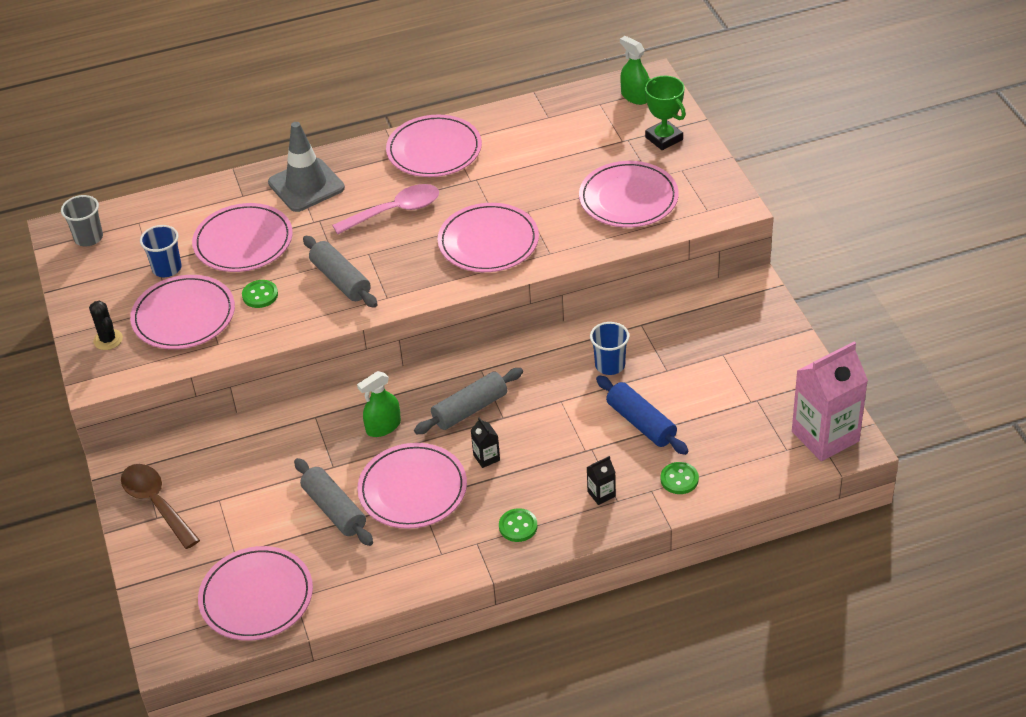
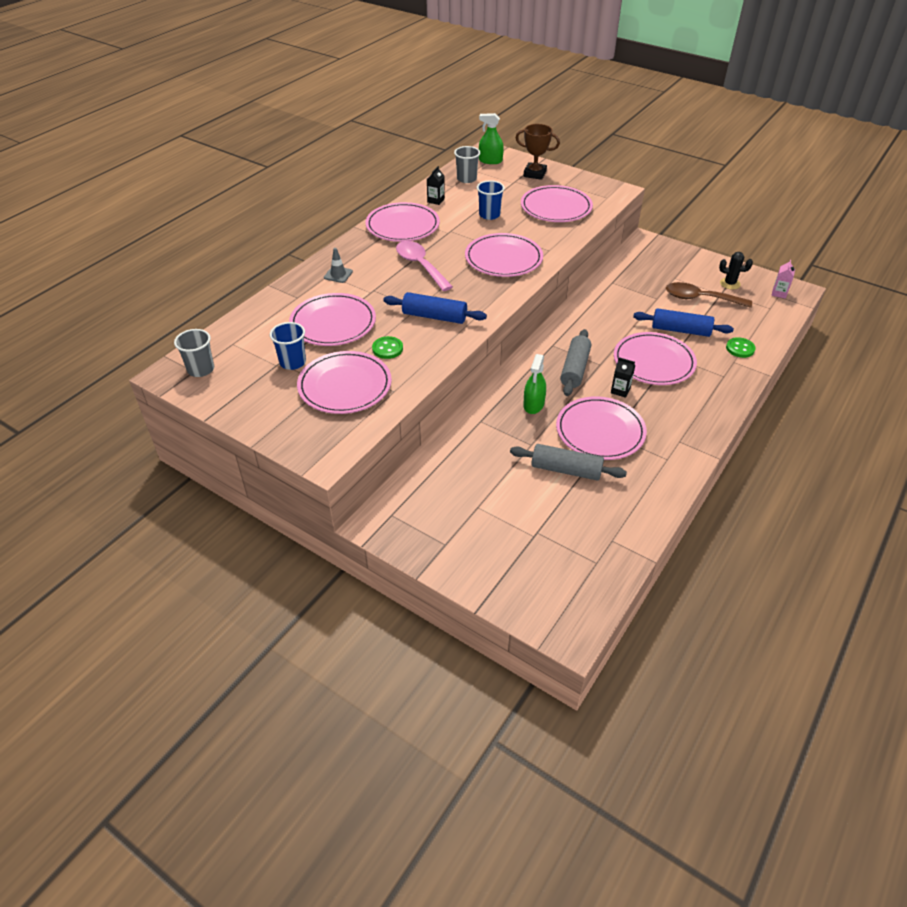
camera: 40 degrees left, 0 degrees up
(108, 340) = (301, 427): black cactus -> black cactus (730, 283)
(156, 503) = (433, 535): brown spoon -> brown spoon (700, 299)
(256, 597) = (585, 555): pink plate -> pink plate (653, 362)
(306, 185) = (338, 274): grey traffic cone -> grey traffic cone, size x0.47
(340, 280) = (434, 317): grey rolling pin -> blue rolling pin
(395, 211) = (420, 265): pink spoon -> pink spoon turned 60 degrees counterclockwise
(518, 526) = (690, 419): green button -> none
(576, 113) = (466, 179): none -> grey cup
(601, 494) = (711, 377): black carton -> black carton (436, 200)
(610, 365) = (623, 309): blue cup -> blue cup (489, 215)
(664, 138) = (534, 174): green trophy -> brown trophy
(825, 436) = (779, 293): pink carton -> pink carton, size x0.42

